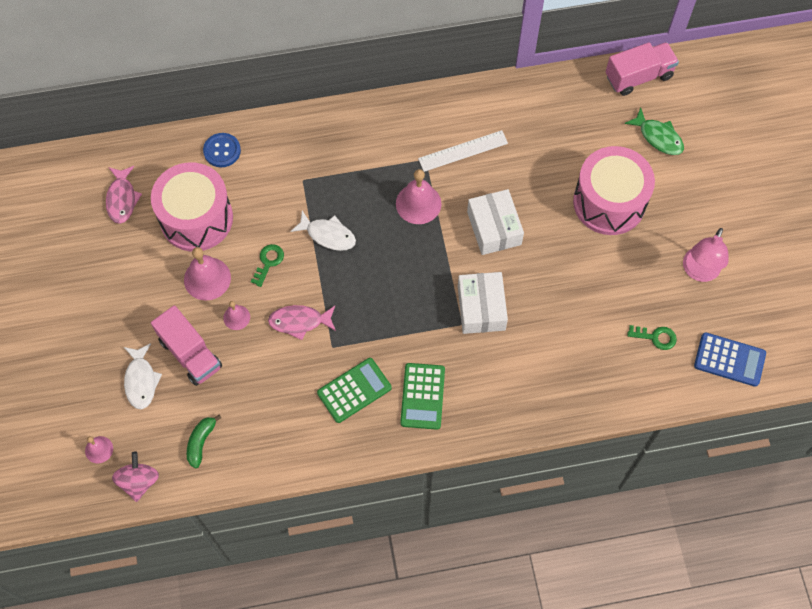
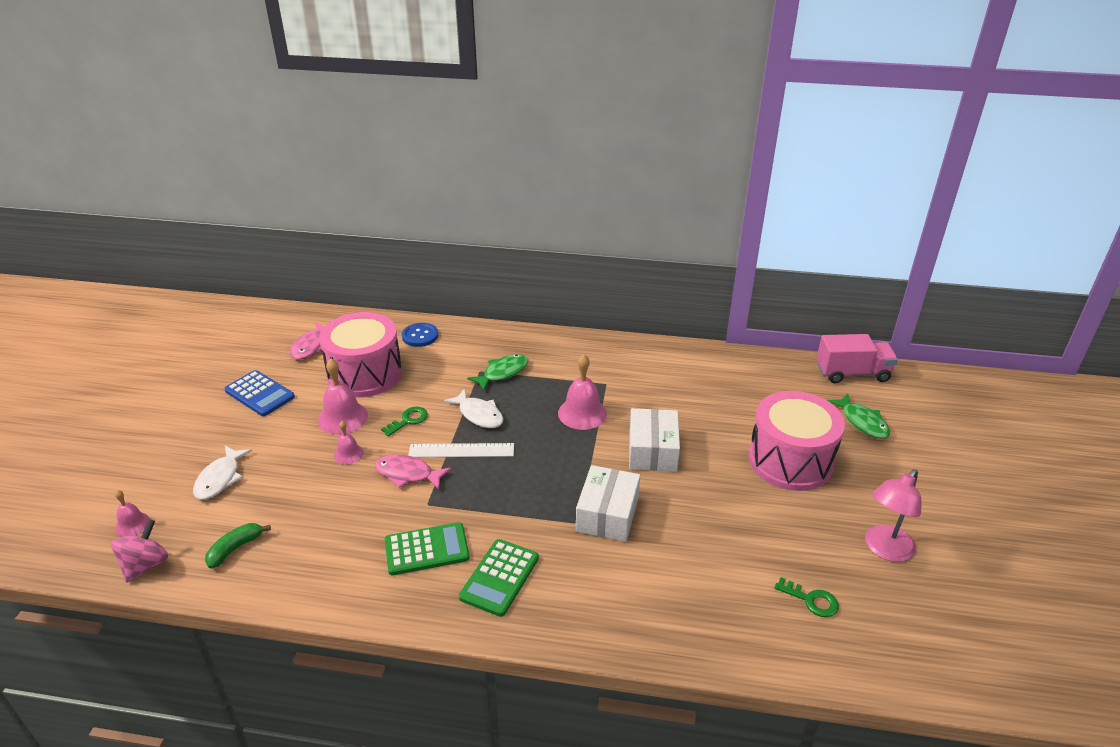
camera: 20 degrees right, 30 degrees down
(190, 353) = (283, 470): pink truck -> none
(325, 176) = (502, 373): none -> green fish
(463, 151) = (647, 386): white ruler -> white ruler (461, 450)
(729, 360) = (908, 653): blue calculator -> blue calculator (259, 394)

